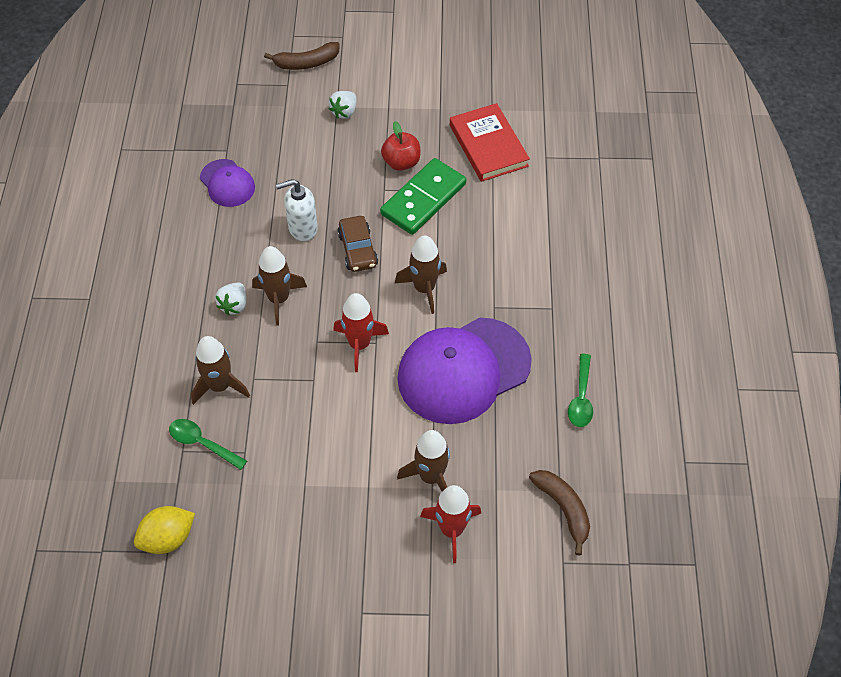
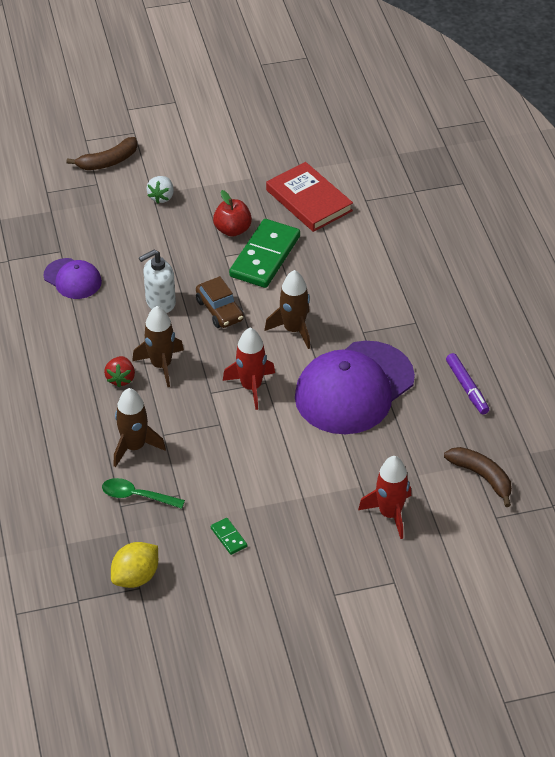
camera: 15 degrees left, 10 degrees down
(234, 305) = (121, 379): white strawberry -> red strawberry
(277, 515) = (228, 537): none -> green domino
(431, 477) = (356, 477): brown rocket -> none
(581, 398) = (467, 388): green spoon -> purple marker

